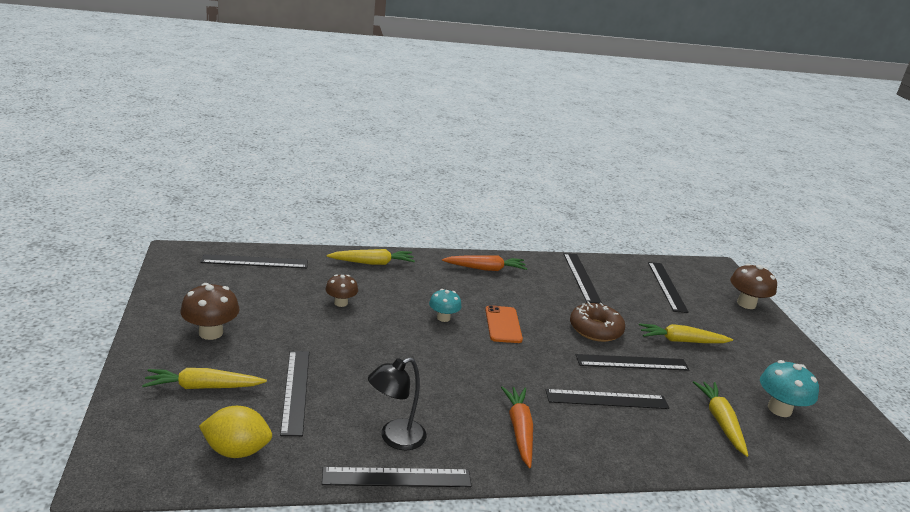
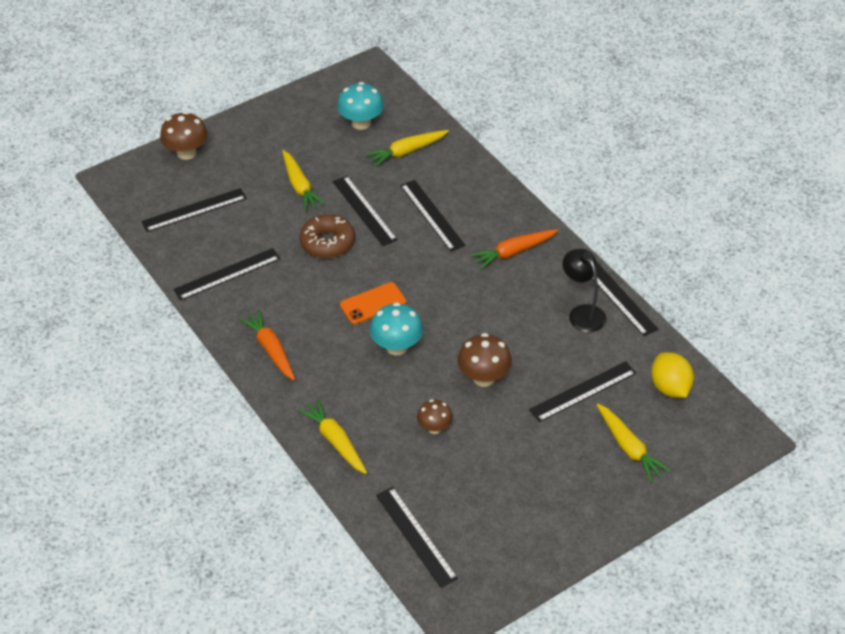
camera: 110 degrees left, 20 degrees up
(211, 333) = (561, 489): brown mushroom -> brown mushroom (484, 377)
(395, 438) = (582, 313): black lamp -> black lamp turned 150 degrees counterclockwise
(443, 318) = (397, 346): turquoise mushroom -> turquoise mushroom, size x1.56

